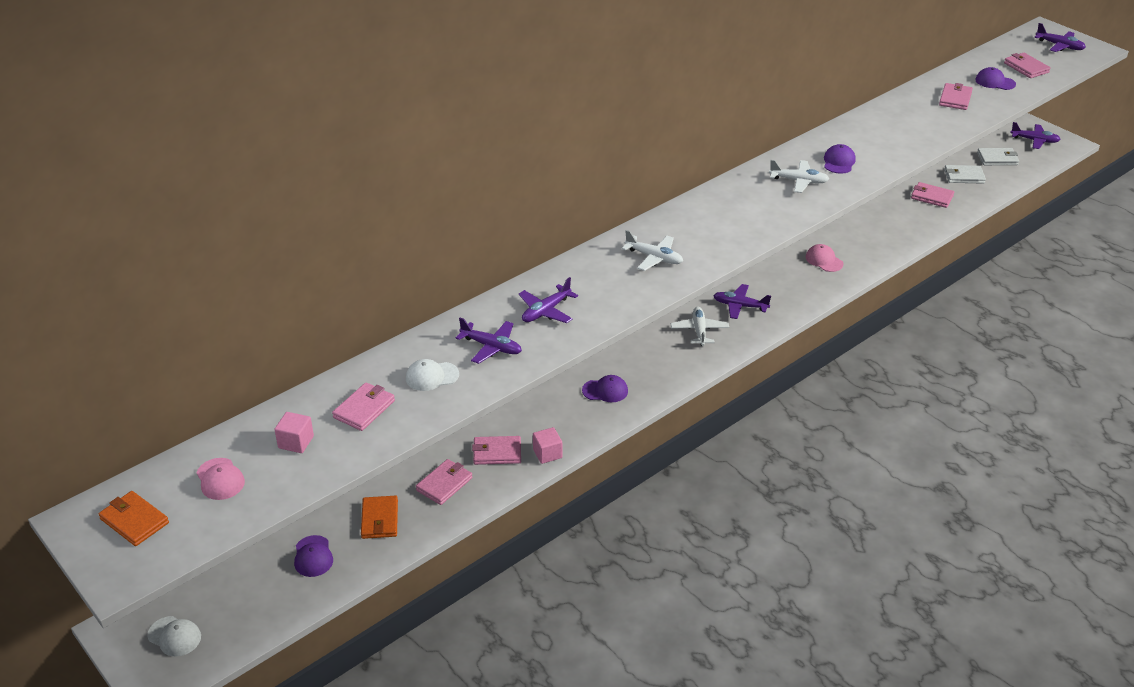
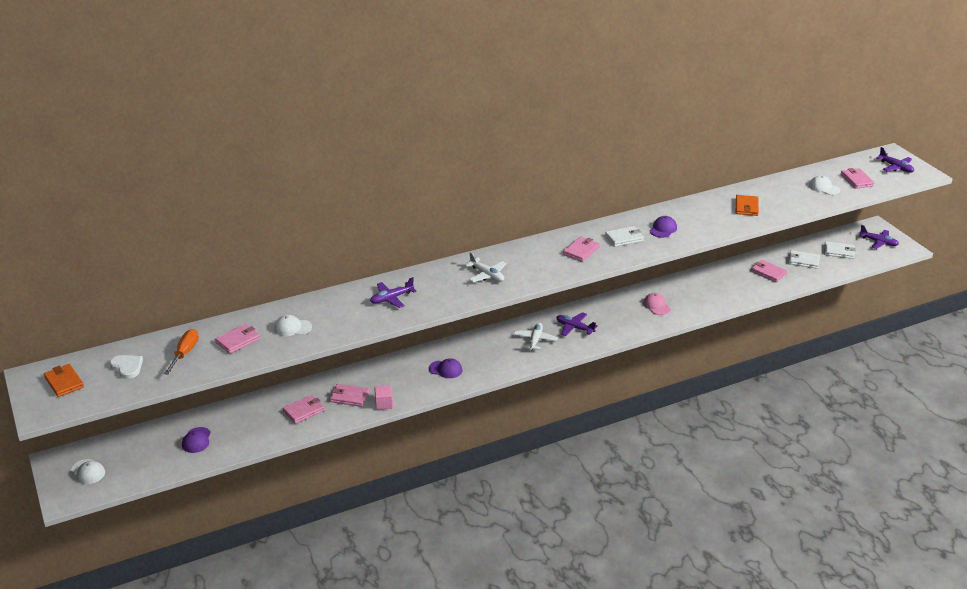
camera: 15 degrees right, 5 degrees down
(220, 479) = (127, 367): pink cap -> white heart
(296, 442) = (185, 353): pink cube -> orange screwdriver
(379, 519) = (250, 425): orange wallet -> orange wallet (746, 207)
(491, 347) = (342, 315): purple plane -> none
(799, 181) = (624, 238): white plane -> white wallet
(955, 99) = (783, 196): pink wallet -> pink wallet (581, 251)
(995, 82) = (824, 187): purple cap -> white cap

